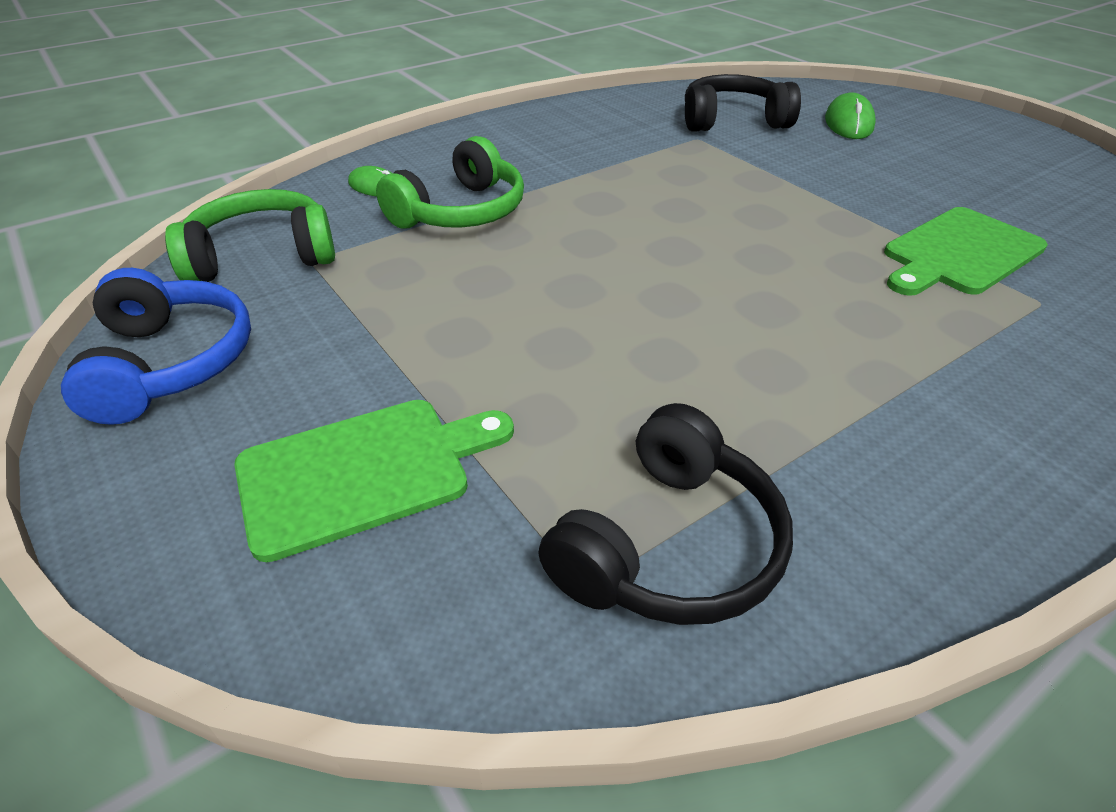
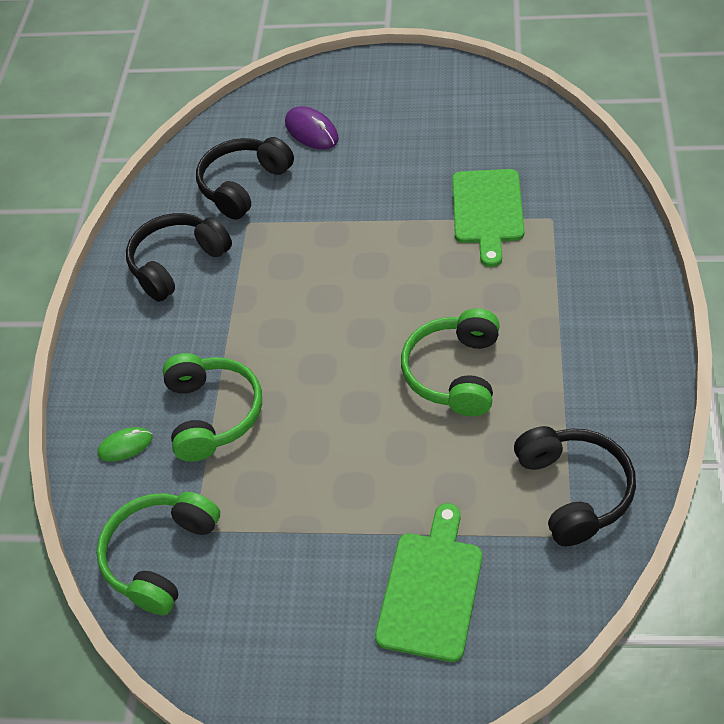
camera: 45 degrees left, 10 degrees up
(170, 363) = (250, 652): blue headphones -> none
(602, 129) = (177, 263): none -> black headphones
(710, 334) = (454, 373): none -> green headphones
(848, 123) = (311, 131): green mouse -> purple mouse

